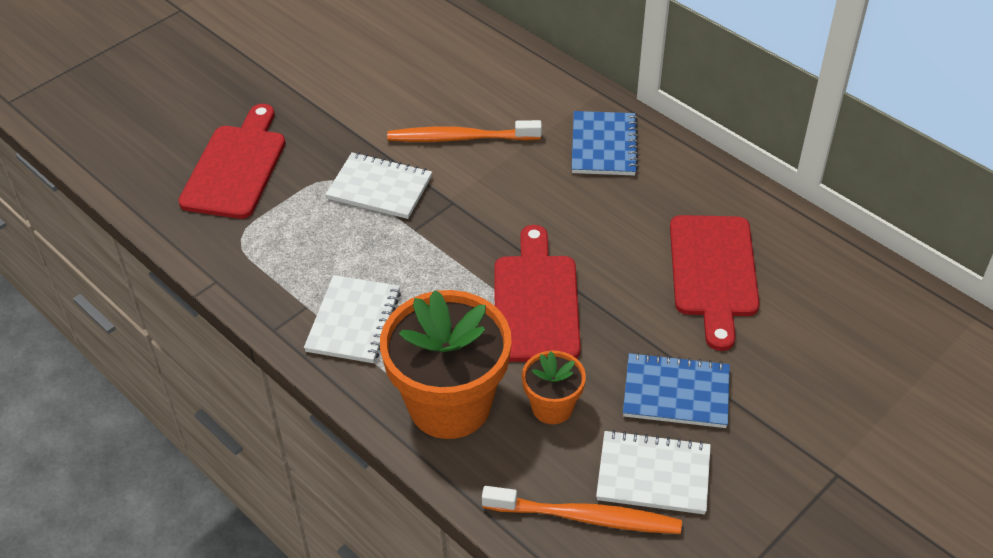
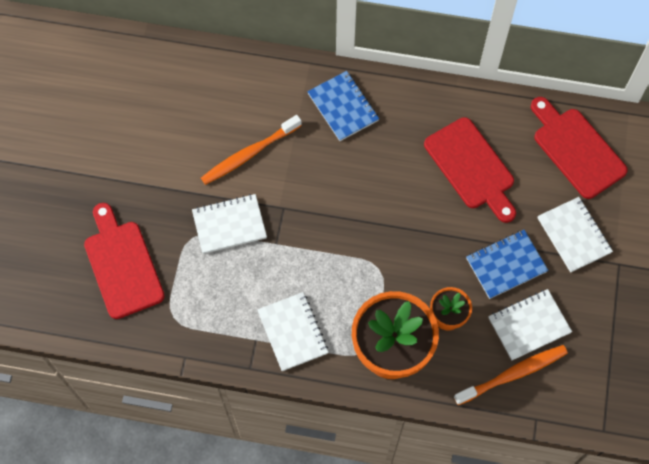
camera: 35 degrees left, 20 degrees up
(535, 302) = (387, 252): red cutting board -> red cutting board (576, 150)
(796, 409) = (574, 235): none -> white notebook

